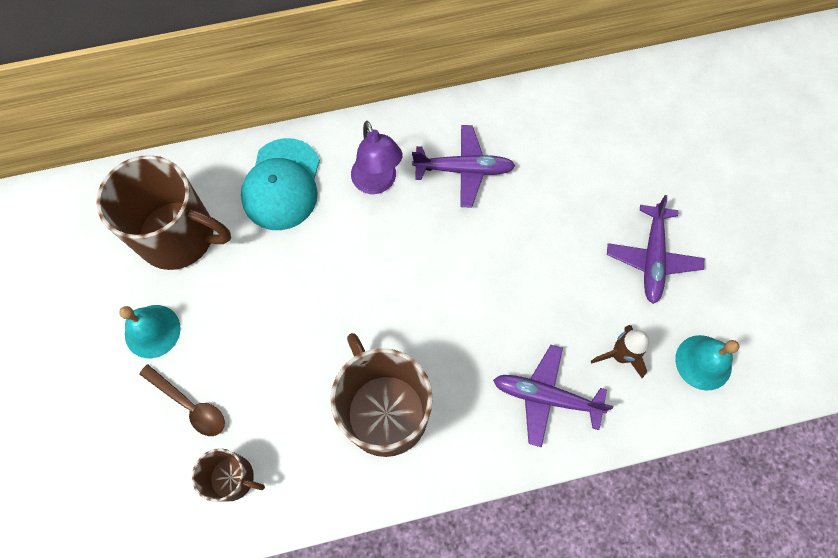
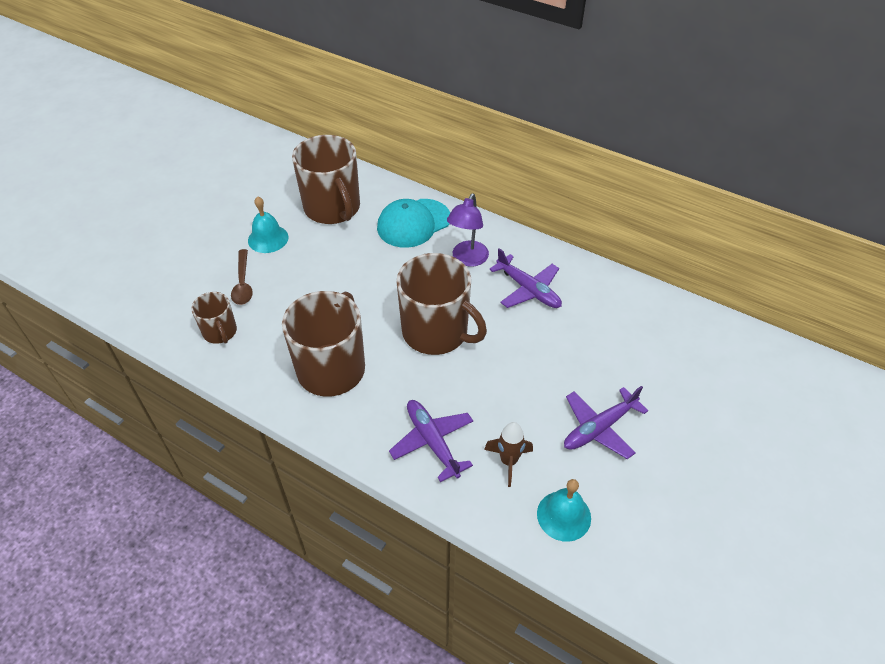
camera: 45 degrees right, 20 degrees down
(433, 286) = (436, 332): none -> brown mug

